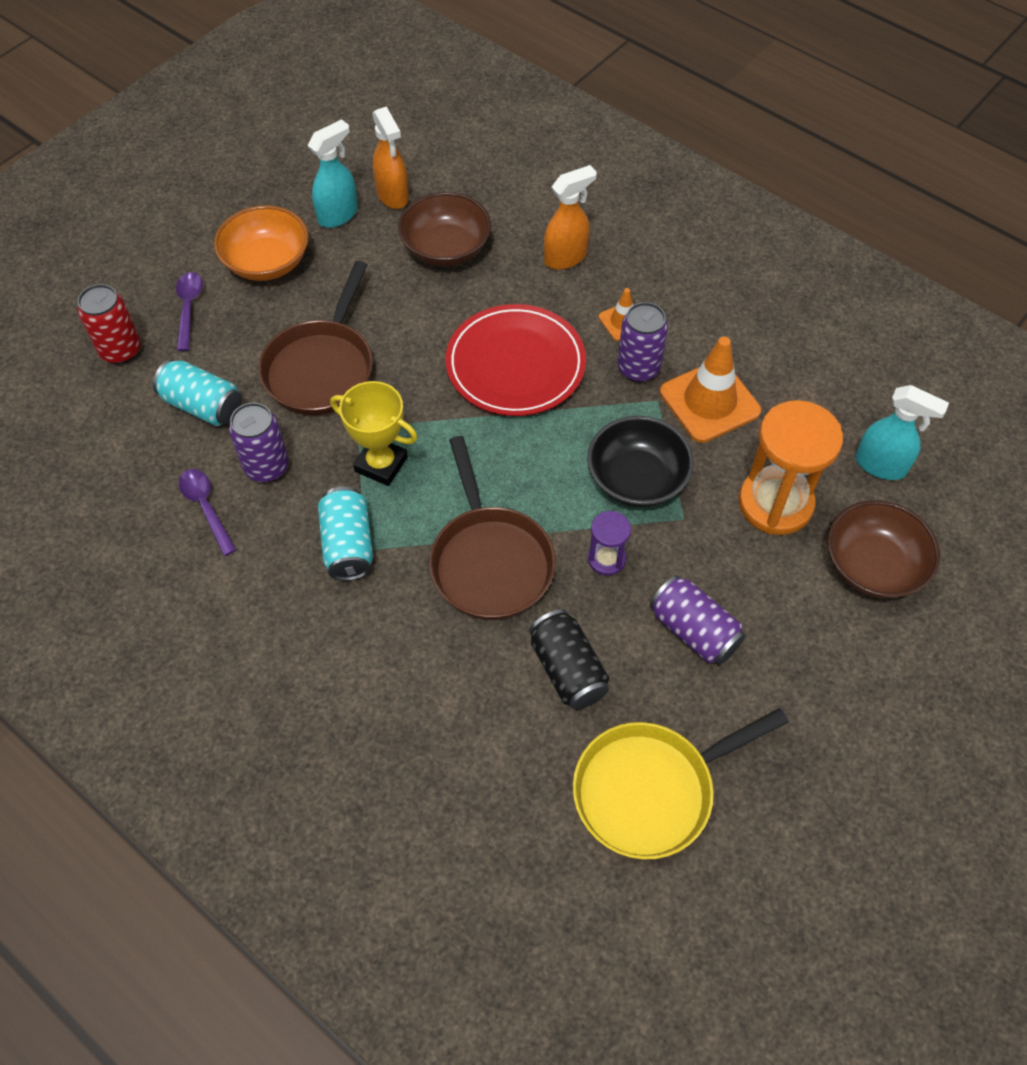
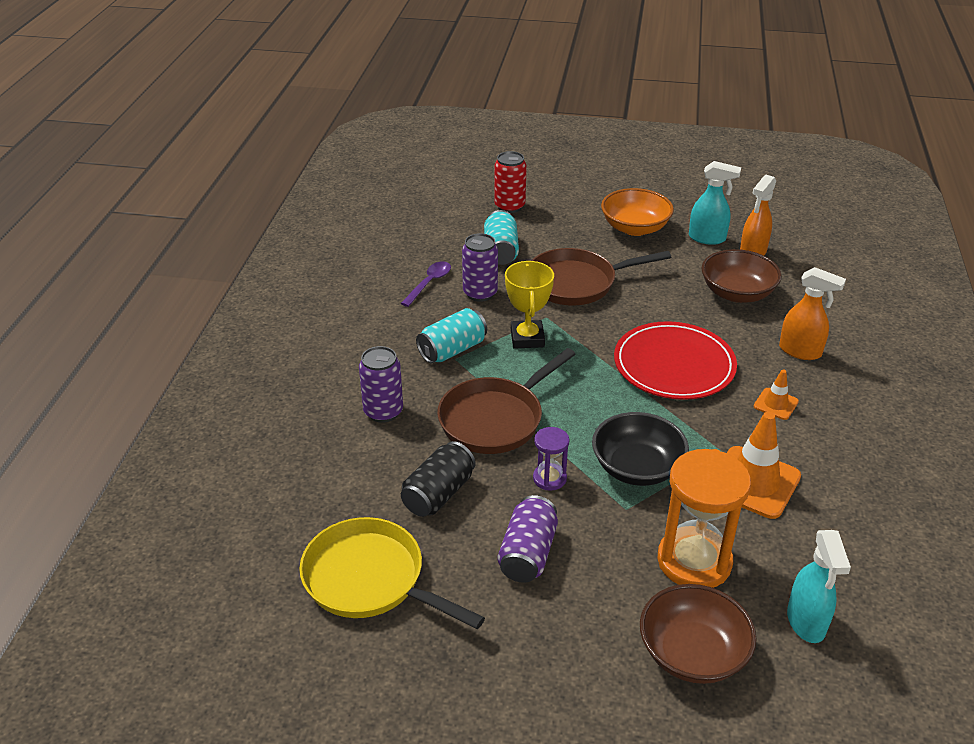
camera: 60 degrees right, 20 degrees down
(189, 308) = (566, 216): purple spoon -> none
(638, 368) = (741, 429): purple can -> purple can (383, 412)

